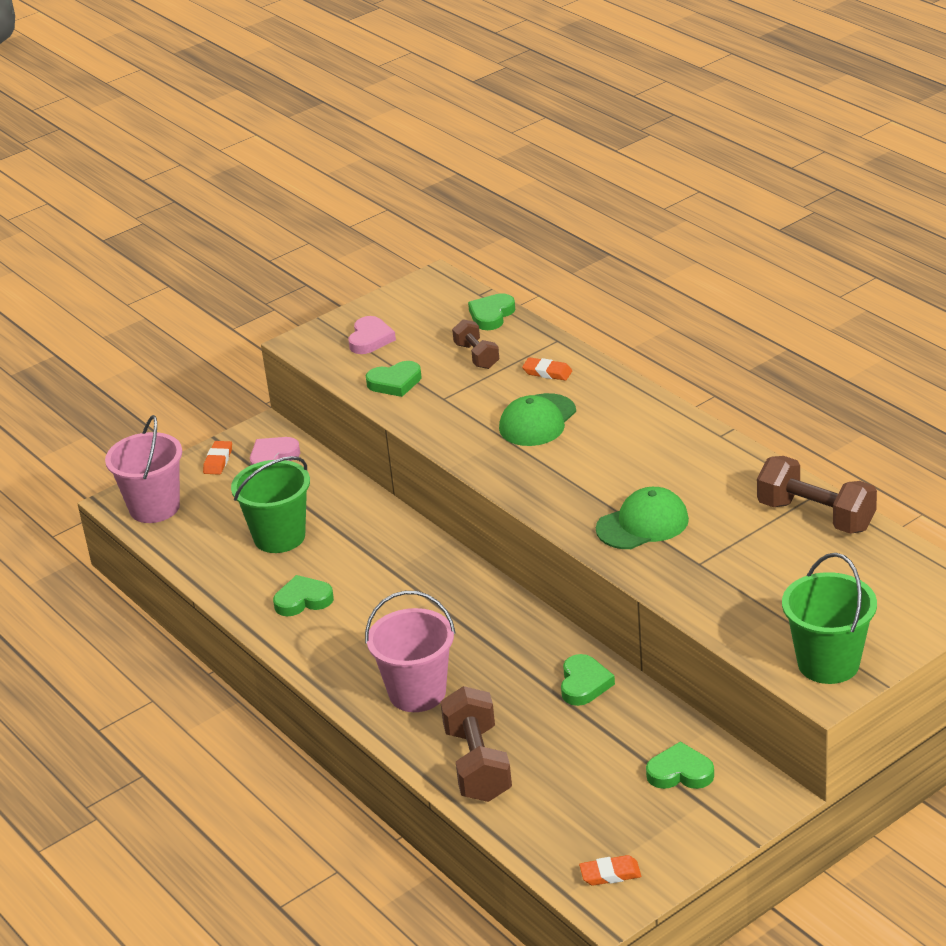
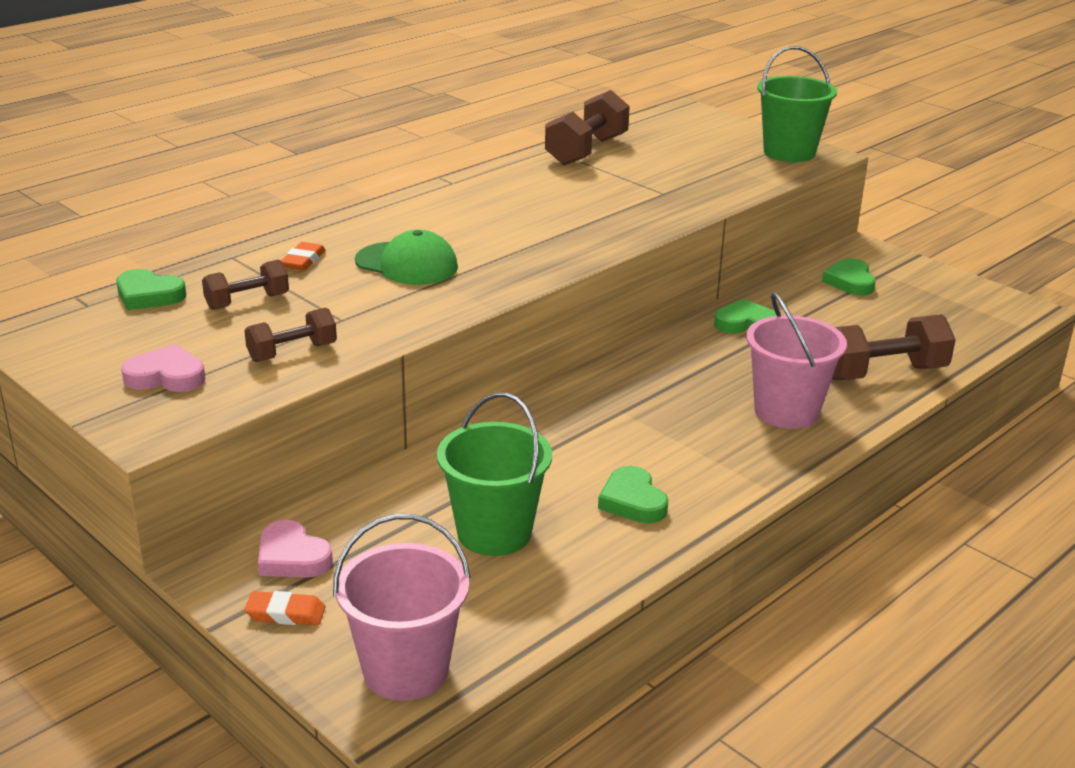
camera: 100 degrees left, 5 degrees down
(395, 383) = (292, 352): green heart -> brown dumbbell
(610, 874) = (990, 309): orange eraser -> none
(643, 524) = (604, 214): green cap -> none

